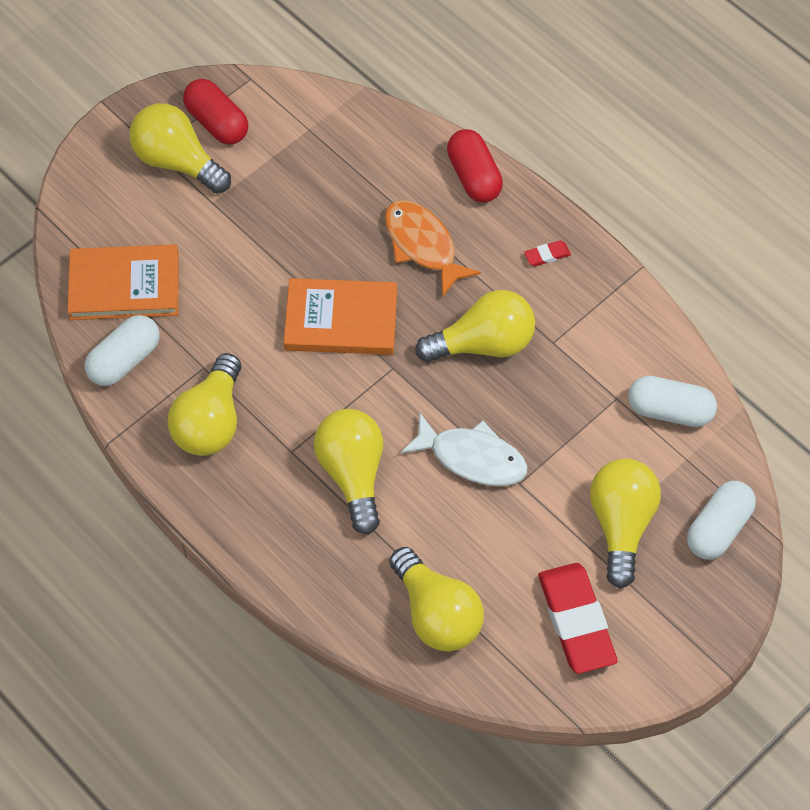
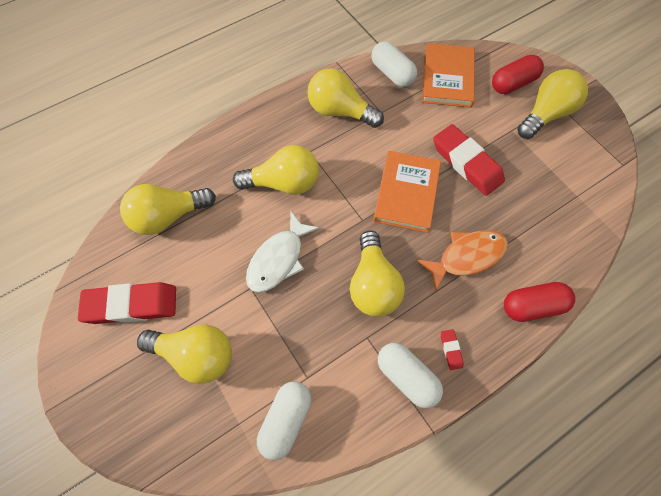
camera: 100 degrees right, 5 degrees up
(217, 123) = (581, 140): red capsule -> red capsule (513, 83)
(278, 253) = (466, 163): none -> red eraser
(718, 529) = (169, 435): white capsule -> white capsule (407, 377)

